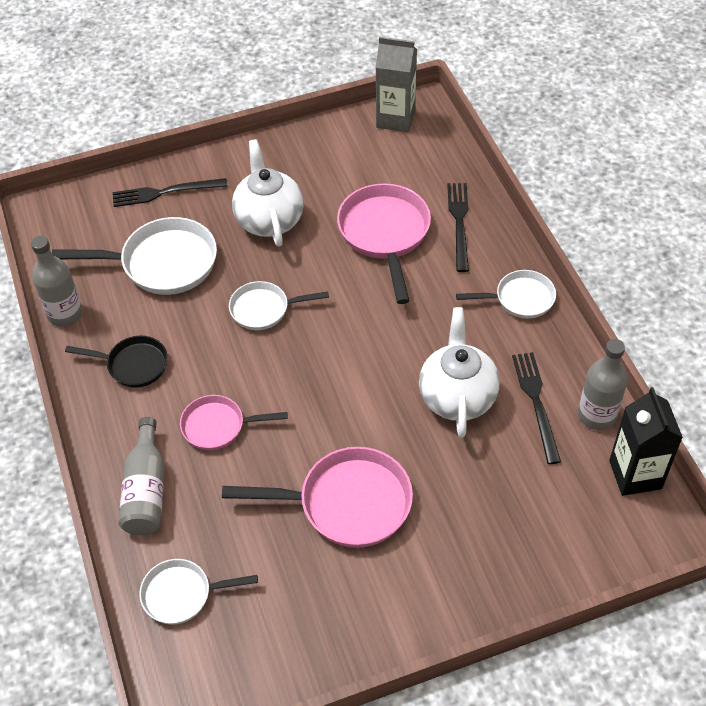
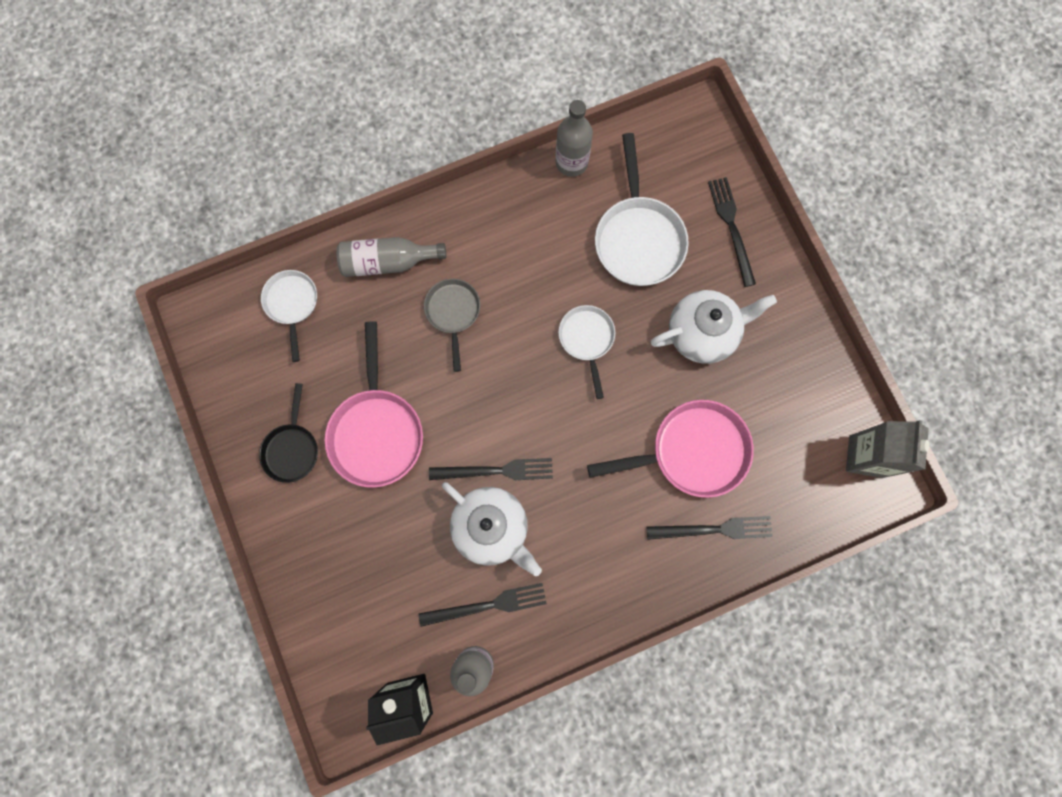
camera: 85 degrees right, 25 degrees up
(133, 365) = (517, 231): black pan -> black pan (292, 449)
(218, 426) = (453, 313): pink pan -> grey pan
(396, 391) = (496, 470): none -> black fork
(457, 396) = (492, 528): white teapot -> white teapot turned 45 degrees clockwise
(520, 299) = (614, 593): white pan -> none

